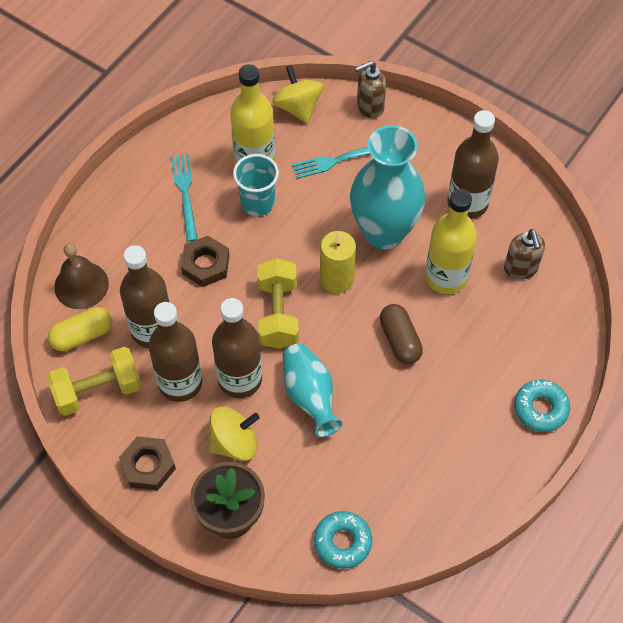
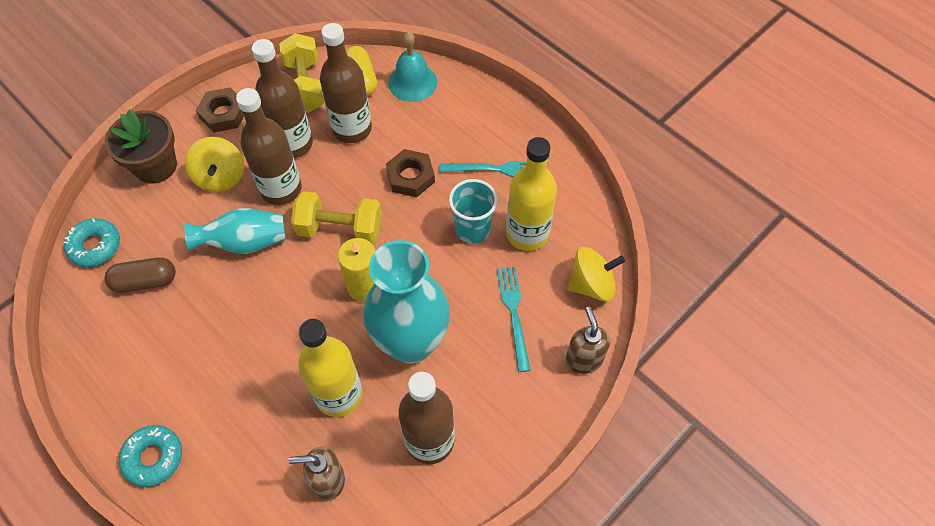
camera: 100 degrees right, 0 degrees up
(81, 285) = (412, 82): brown bell -> turquoise bell
(400, 340) = (278, 333): brown capsule -> brown capsule (145, 281)

